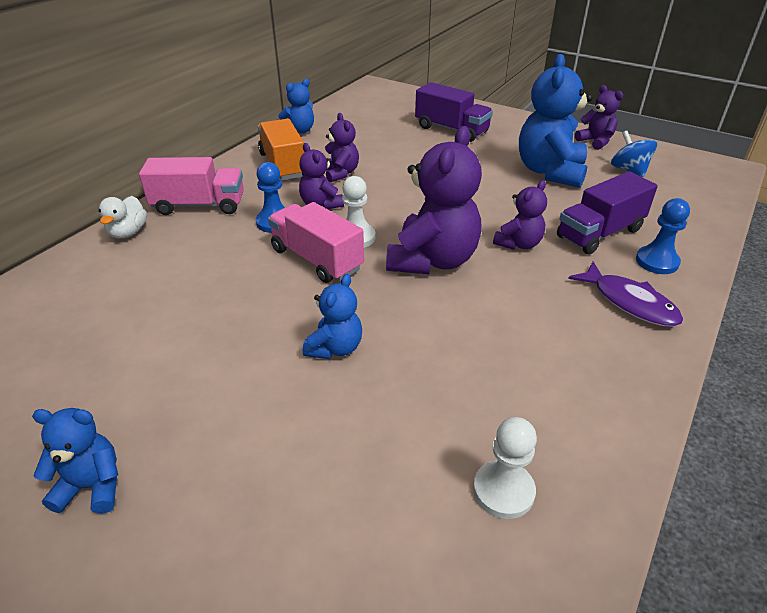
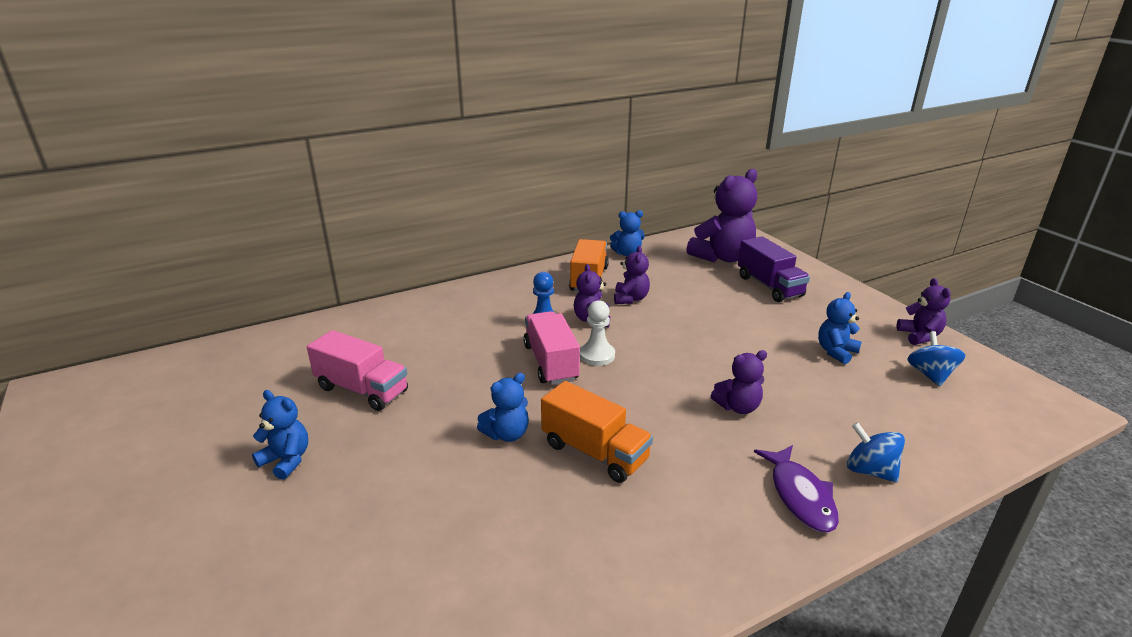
camera: 30 degrees right, 10 degrees down
(128, 232) = (435, 300): white duck -> none
(199, 205) = (499, 294): pink truck -> pink truck (362, 390)
(432, 260) = (645, 395): purple teddy bear -> purple teddy bear (722, 257)
(436, 332) = (594, 452): none -> orange truck
(503, 491) = (538, 590): white pawn -> none
(550, 172) = (836, 352): blue teddy bear -> blue teddy bear, size x0.53
(599, 233) = (832, 424): purple truck -> none
(657, 261) = (870, 470): blue pawn -> blue spinning top

